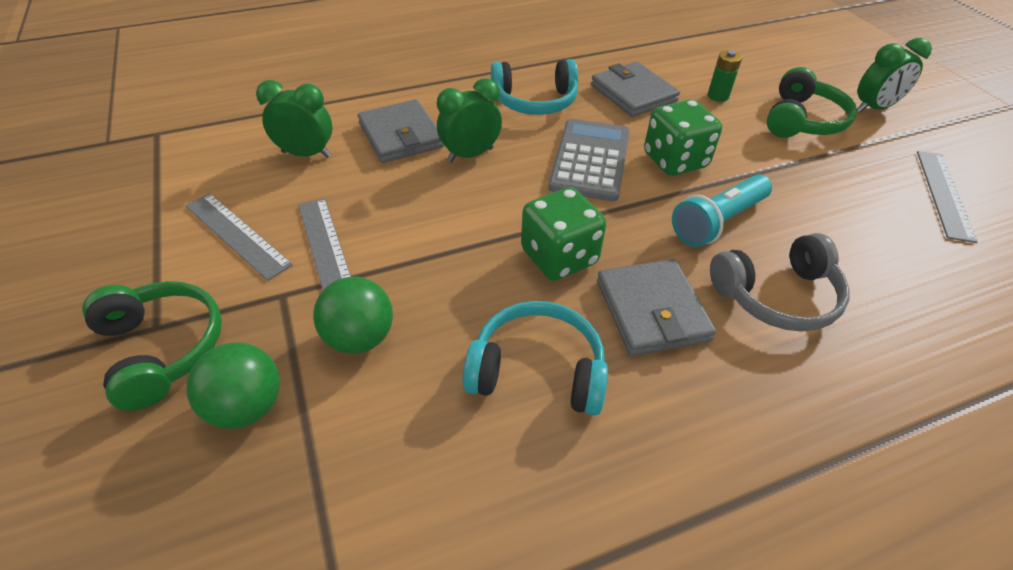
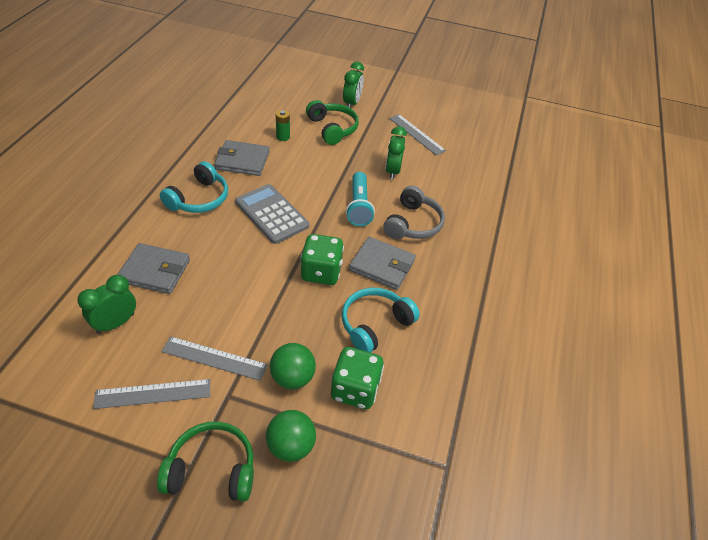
camera: 55 degrees left, 0 degrees up
(470, 155) = (210, 254): green clock -> green clock (392, 171)
(675, 161) = (307, 187): green dice -> green dice (355, 389)

